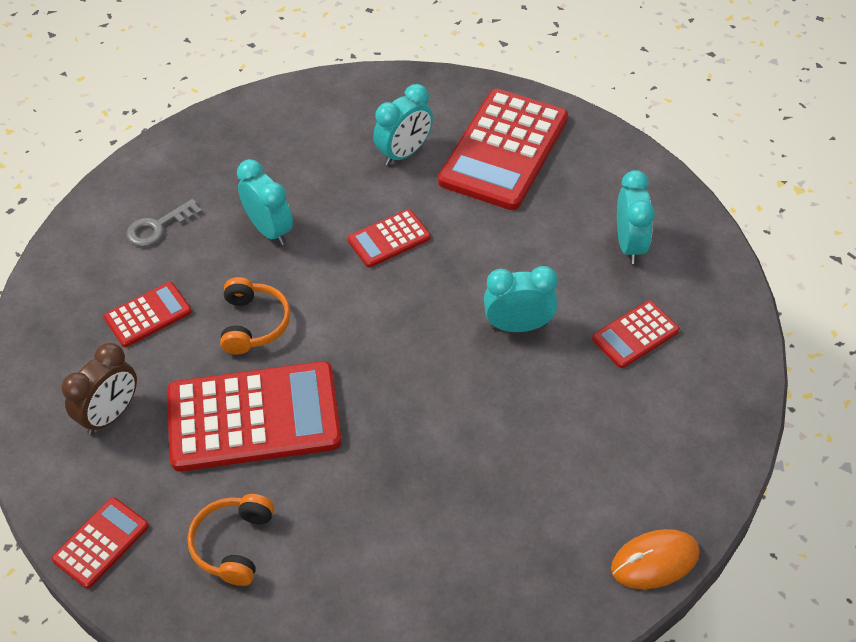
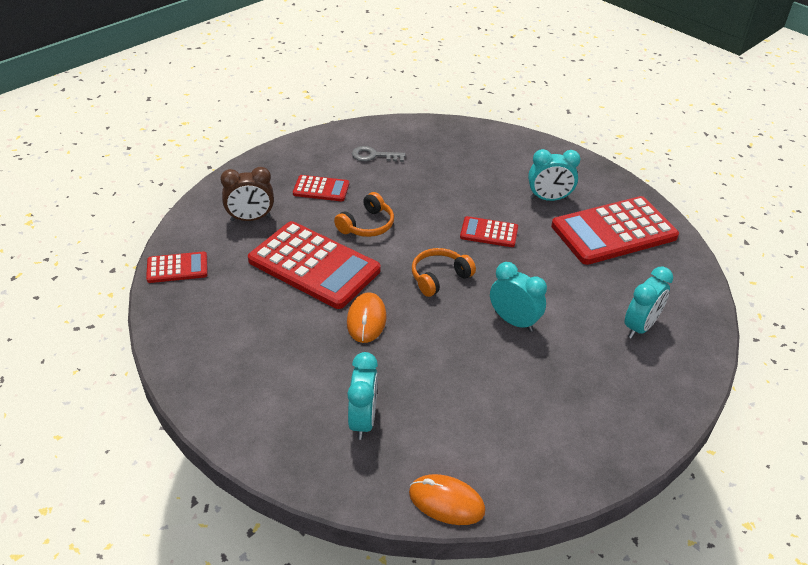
camera: 40 degrees right, 10 degrees down
(233, 544) = (232, 313): orange headphones -> orange headphones (439, 277)
(269, 230) = (428, 190): turquoise clock -> turquoise clock (363, 420)
(381, 437) = (366, 320): none -> orange mouse
(635, 335) = (584, 375): red calculator -> none

